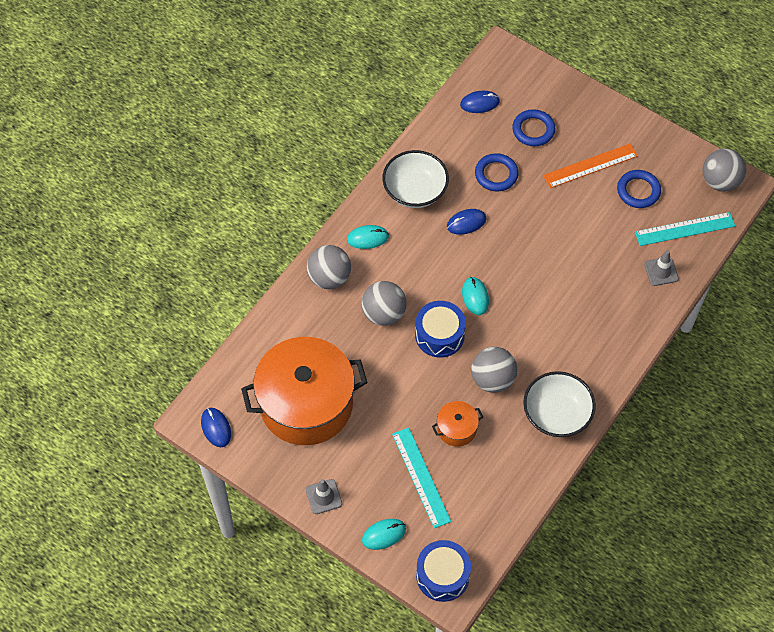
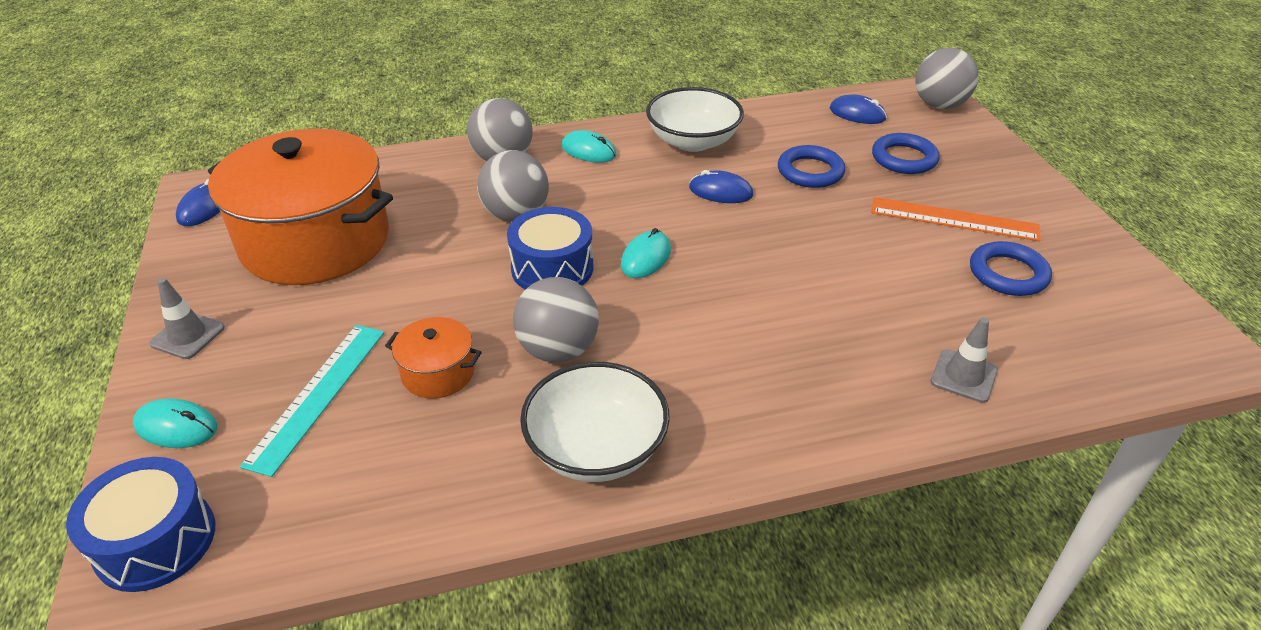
camera: 40 degrees right, 20 degrees down
(685, 229) = (1054, 349): turquoise ruler -> none
(720, 181) = (1169, 327): grey ball -> grey ball (939, 105)

